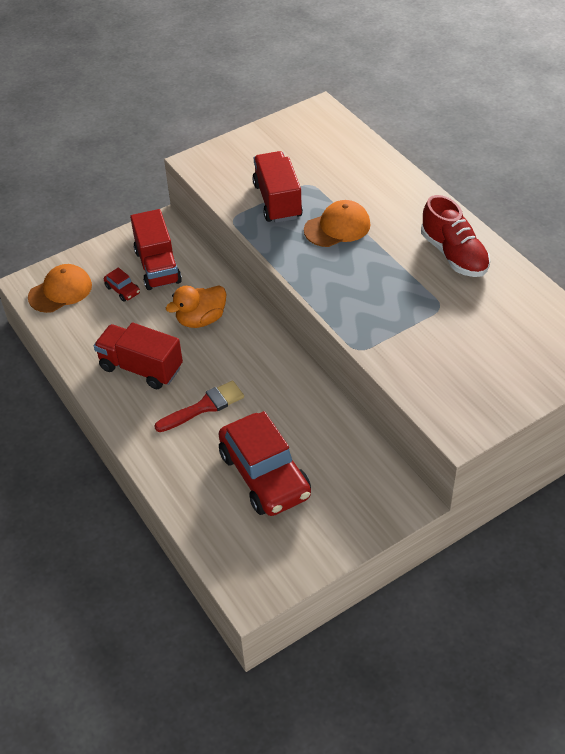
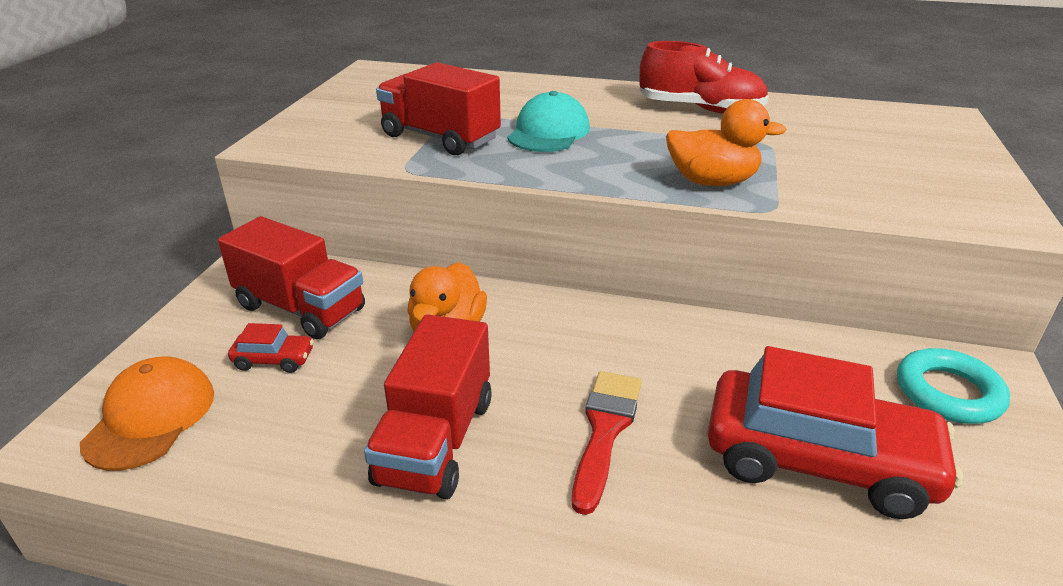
camera: 45 degrees left, 15 degrees down
(141, 368) = (436, 440): red truck -> red truck turned 60 degrees counterclockwise
(337, 227) = (548, 132): orange cap -> turquoise cap
(361, 314) = (712, 182): none -> orange duck
(368, 493) = (948, 393): none -> turquoise ring

